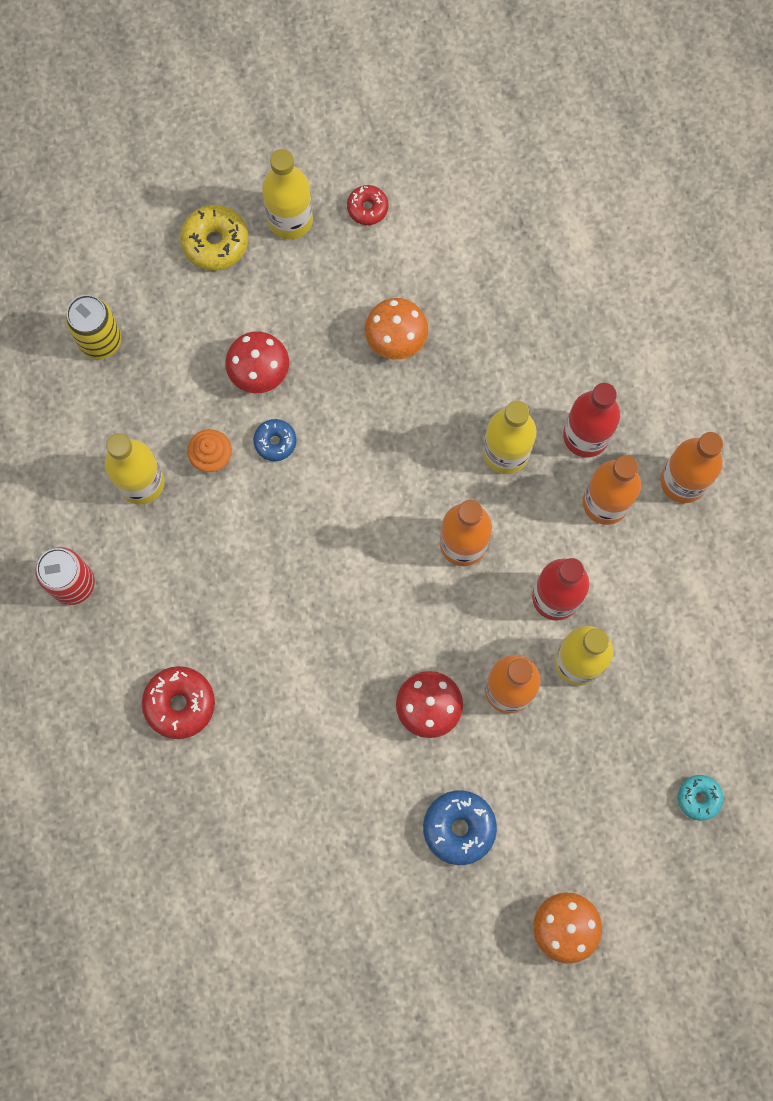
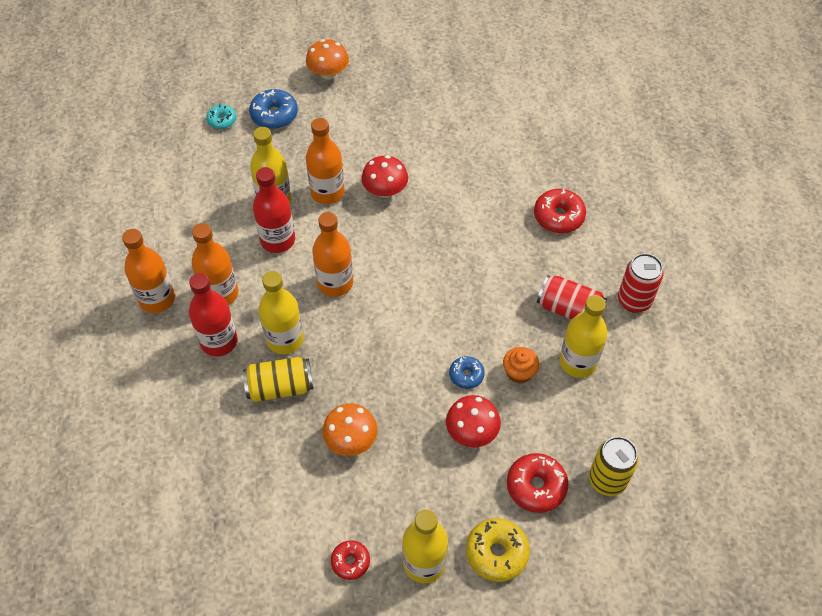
camera: 170 degrees left, 20 degrees down
(156, 556) = (569, 309): none -> red can
(179, 320) = (536, 486): none -> red donut
(459, 828) = (380, 127): blue donut -> blue donut (274, 115)
(494, 389) = (280, 387): none -> yellow can

